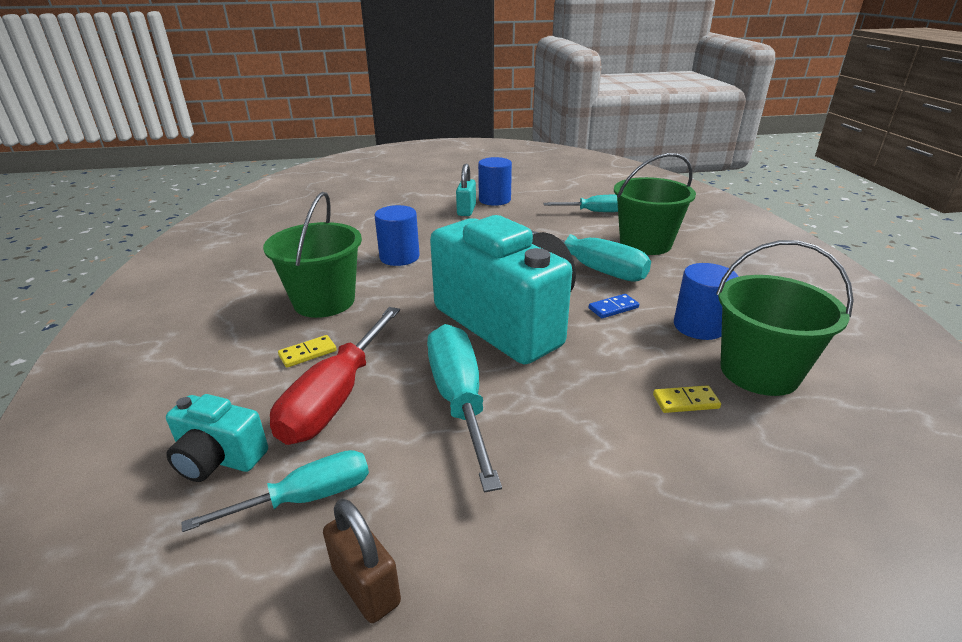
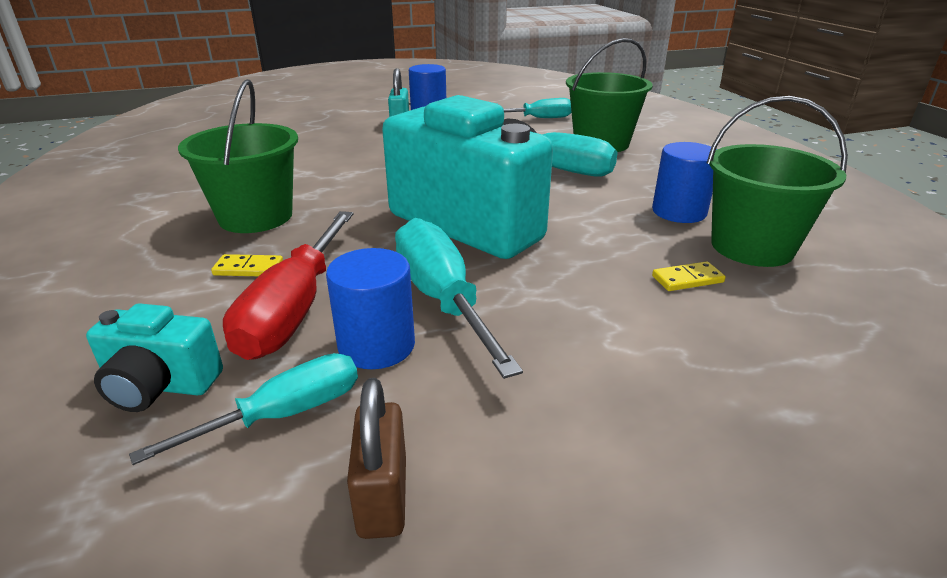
camera: 10 degrees left, 0 degrees up
(308, 353) = (248, 269): yellow domino -> yellow domino turned 45 degrees clockwise
(366, 586) = (383, 497): brown padlock -> brown padlock turned 45 degrees clockwise
(399, 257) = (335, 169): blue cylinder -> blue cylinder (376, 346)
(613, 308) = (586, 201): blue domino -> none

